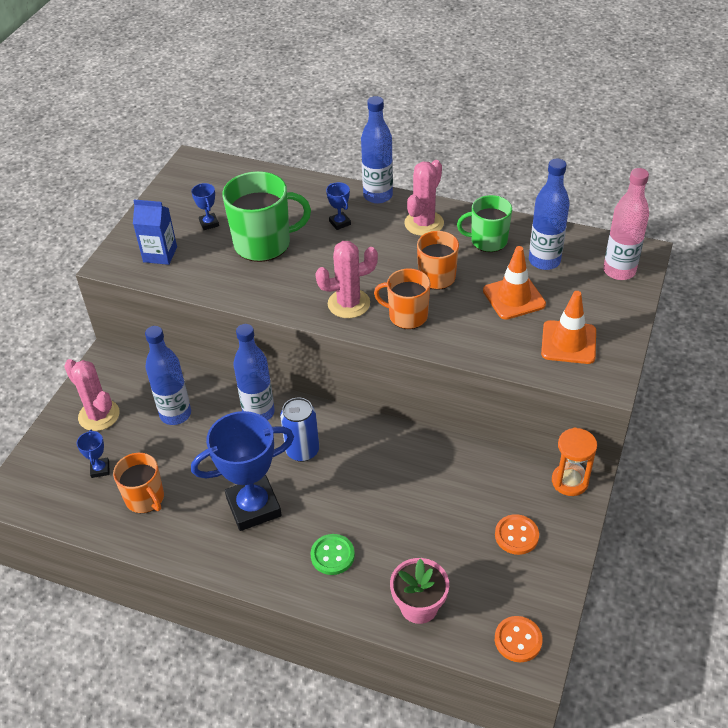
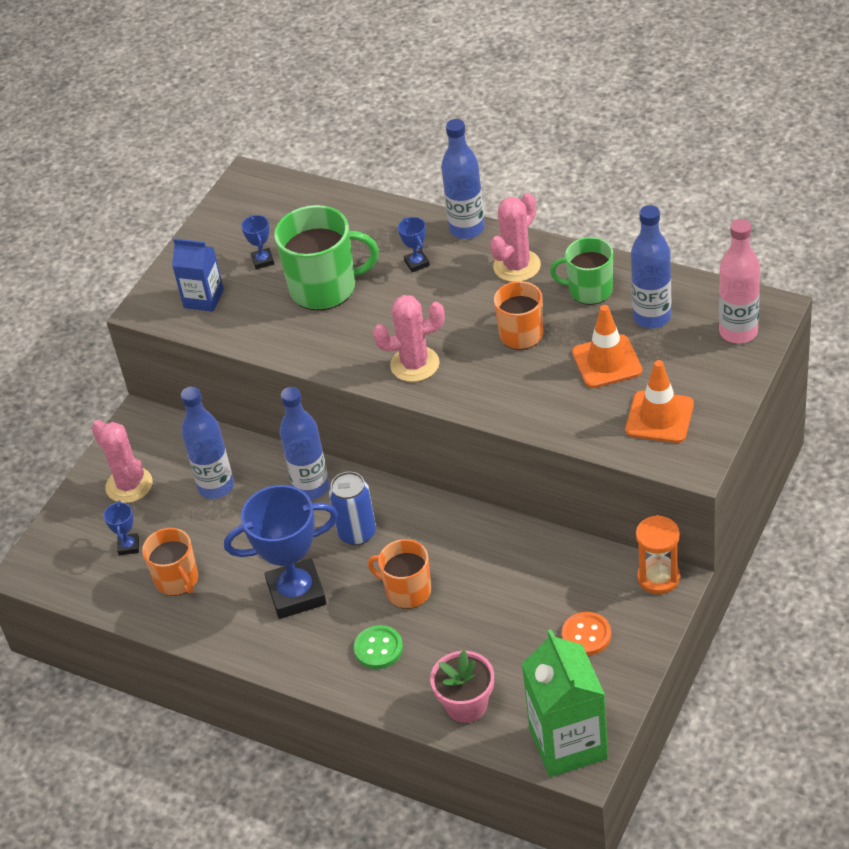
camera: 10 degrees right, 0 degrees up
(407, 316) = (479, 380): orange mug -> orange mug (407, 591)
(518, 640) = (568, 743): orange button -> green carton

